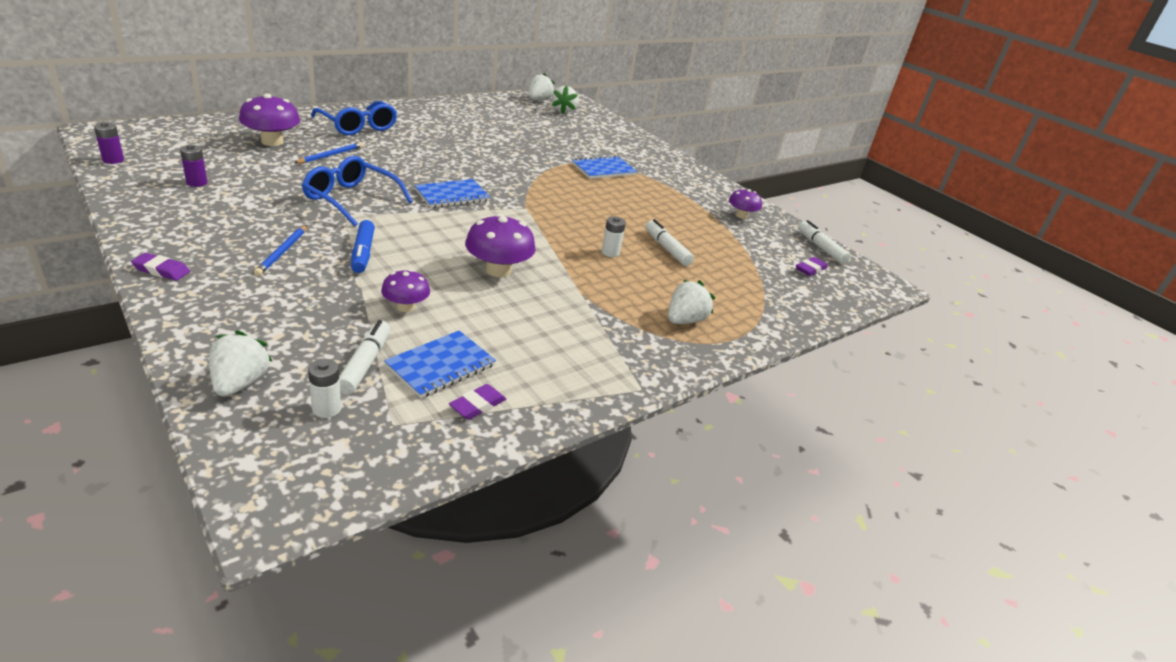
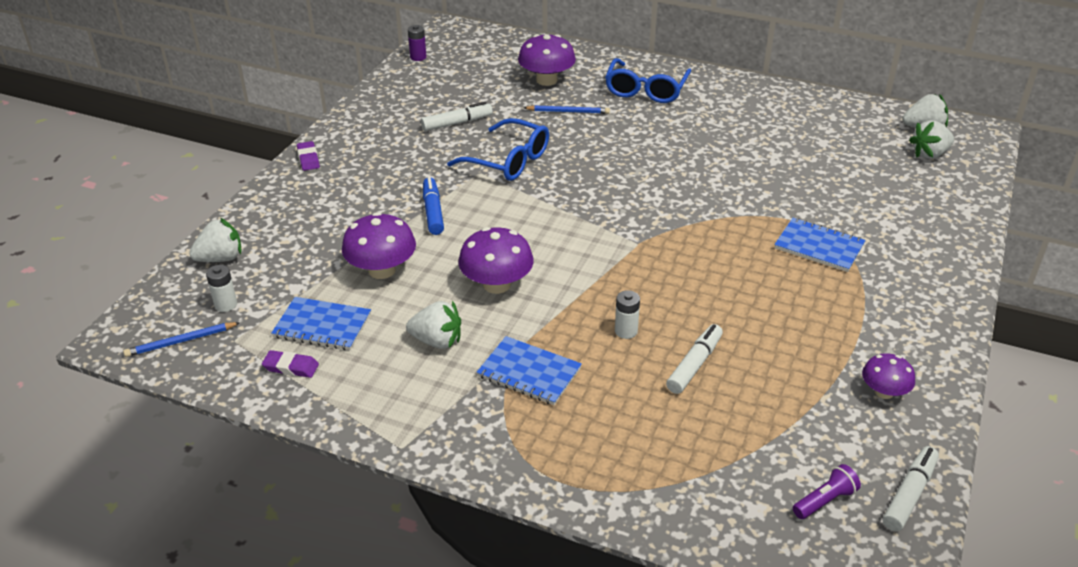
camera: 65 degrees right, 5 degrees up
(197, 183) = (434, 98): purple battery -> none
(282, 252) = (388, 182): blue pencil -> blue pencil (181, 341)
(351, 199) = (508, 161): blue glasses -> blue glasses turned 120 degrees clockwise
(363, 253) = (433, 212): blue marker -> blue marker turned 120 degrees clockwise
(365, 363) = (290, 292): white marker -> white marker (457, 123)
(405, 307) = (382, 270): purple mushroom -> purple mushroom, size x1.63
(452, 195) = (595, 197): blue notebook -> blue notebook (529, 373)
(684, 320) = (555, 433): white strawberry -> white strawberry (437, 341)
(810, 269) = (825, 501): purple eraser -> purple flashlight

